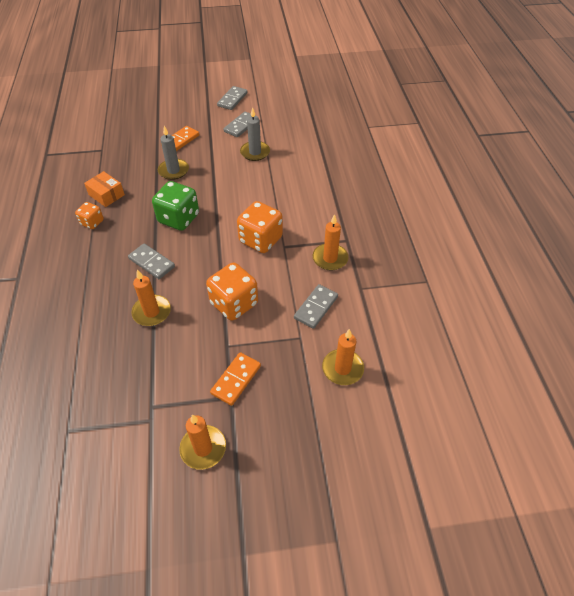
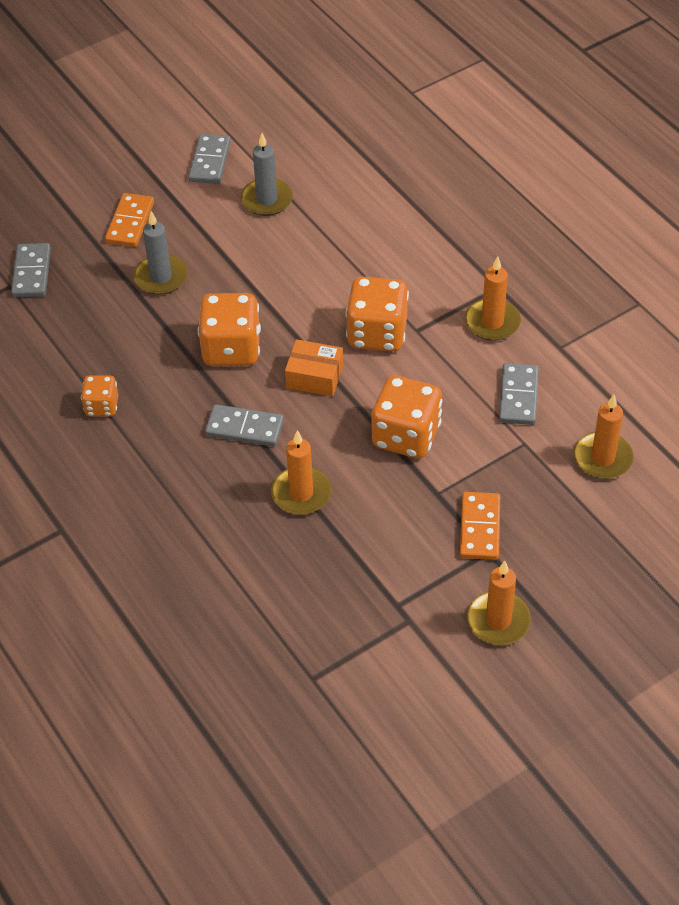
camera: 25 degrees left, 0 degrees up
(106, 195) = (86, 356): orange box -> orange box (314, 376)
(179, 218) = (231, 349): green dice -> orange dice
(232, 99) = (158, 118): grey domino -> grey domino (32, 273)

